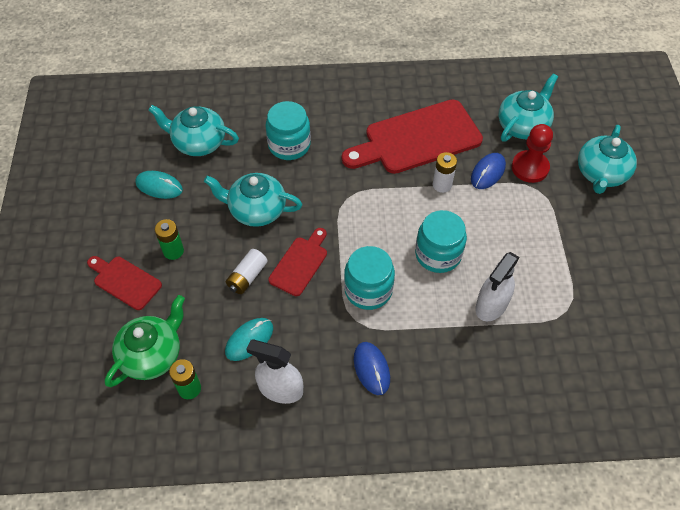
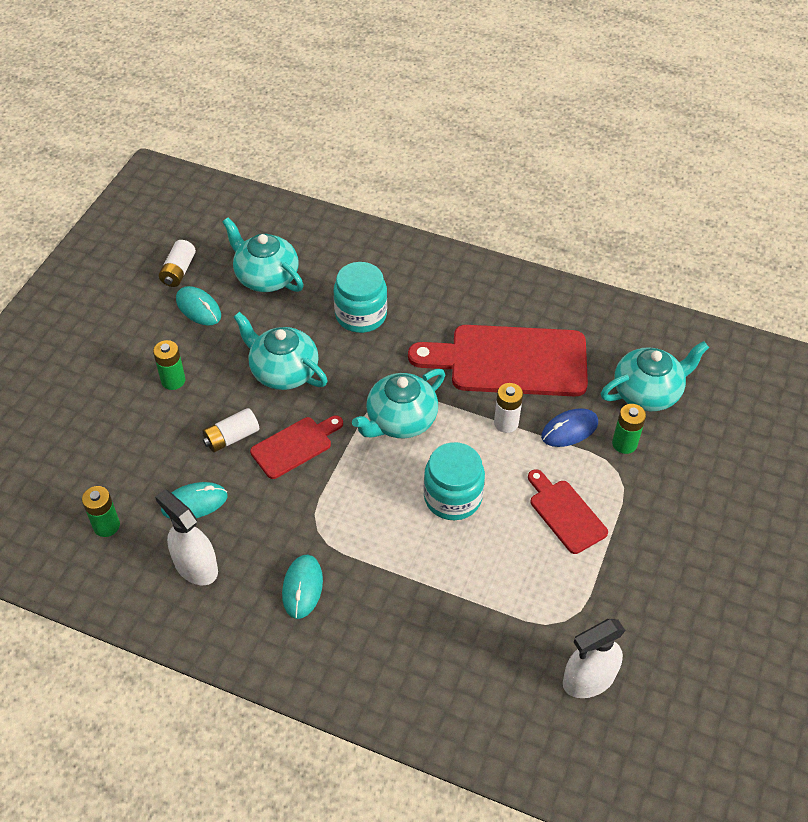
camera: 25 degrees right, 5 degrees down
(125, 163) = (178, 271): none -> white battery
(125, 281) = (108, 392): red cutting board -> red cutting board (565, 513)
(152, 354) = (91, 476): green teapot -> none
(368, 290) = (350, 503): turquoise jar -> none
(371, 369) = (302, 587): blue mouse -> turquoise mouse
(491, 305) = (478, 577): white spray bottle -> white spray bottle (588, 679)
(530, 168) = (624, 444): red pawn -> green battery
(601, 174) = (709, 484): turquoise teapot -> turquoise teapot (400, 421)

